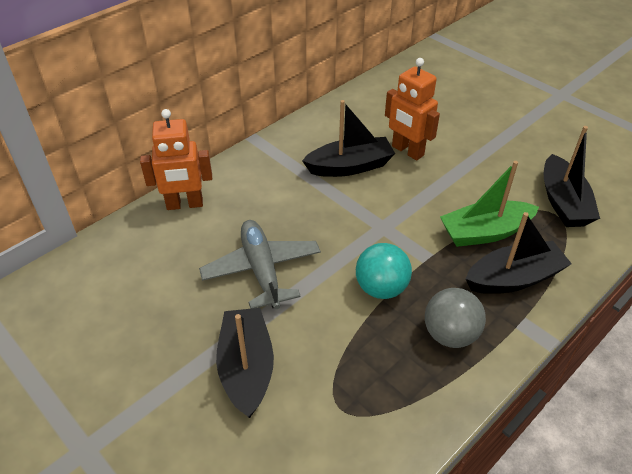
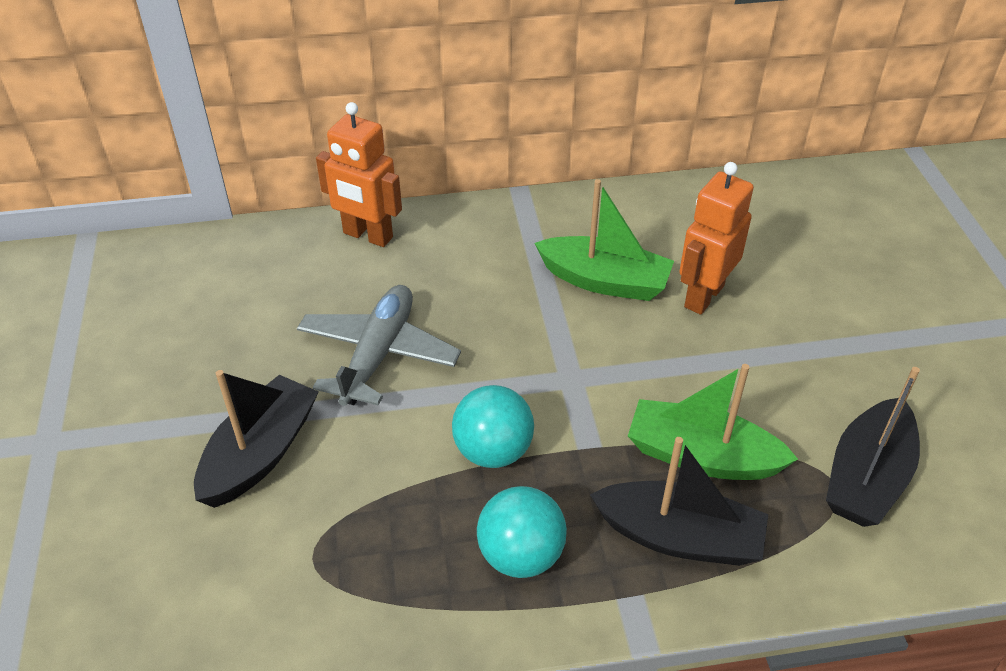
camera: 35 degrees right, 0 degrees up
(350, 166) = (604, 281): black boat -> green boat
(407, 151) = (703, 296): orange robot -> orange robot turned 45 degrees clockwise
(450, 334) = (521, 555): grey ball -> turquoise ball

